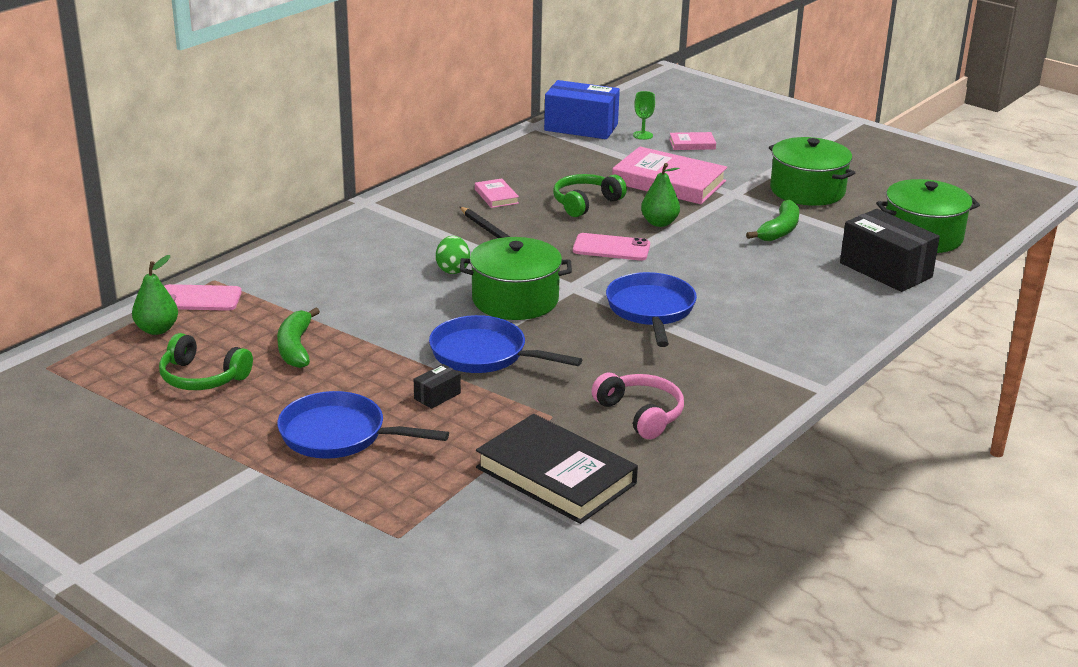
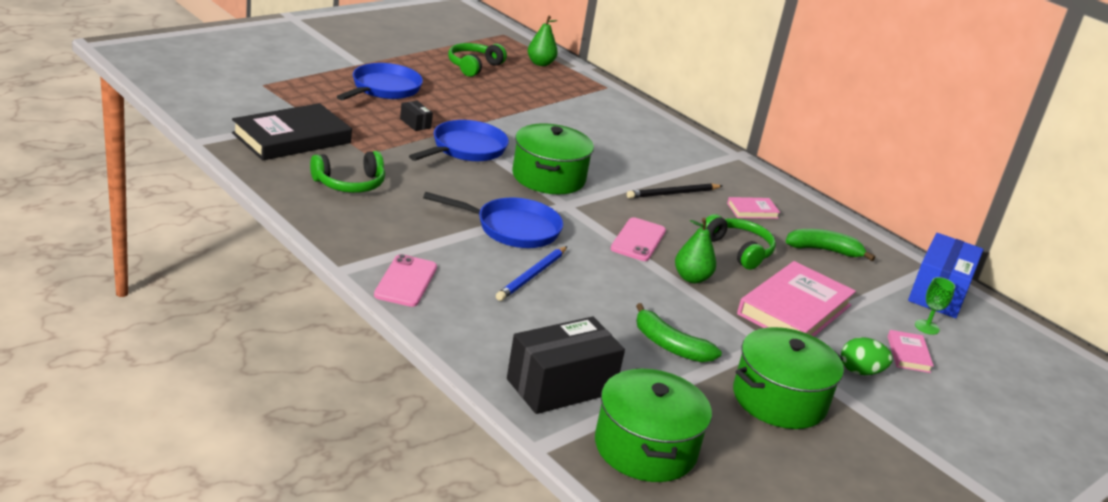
camera: 95 degrees right, 0 degrees up
(198, 299) = (579, 79): pink phone -> pink phone (406, 281)
(295, 347) = (501, 95): green banana -> green banana (824, 250)
(453, 269) = (607, 165): green egg -> green egg (860, 371)
(640, 414) = (350, 183): pink headphones -> green headphones
(731, 293) = (532, 276): none -> blue pencil

